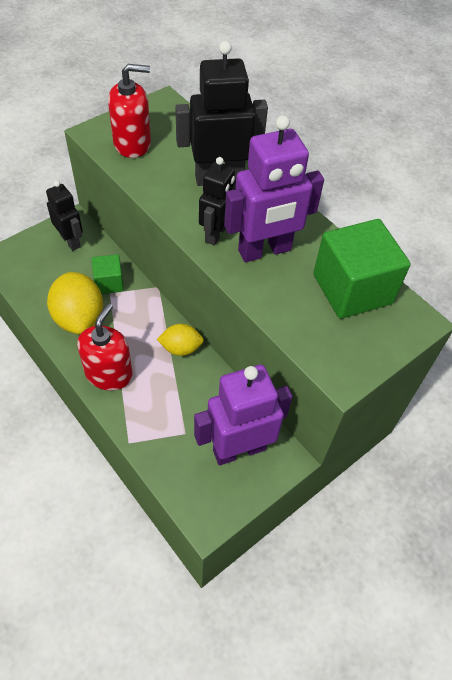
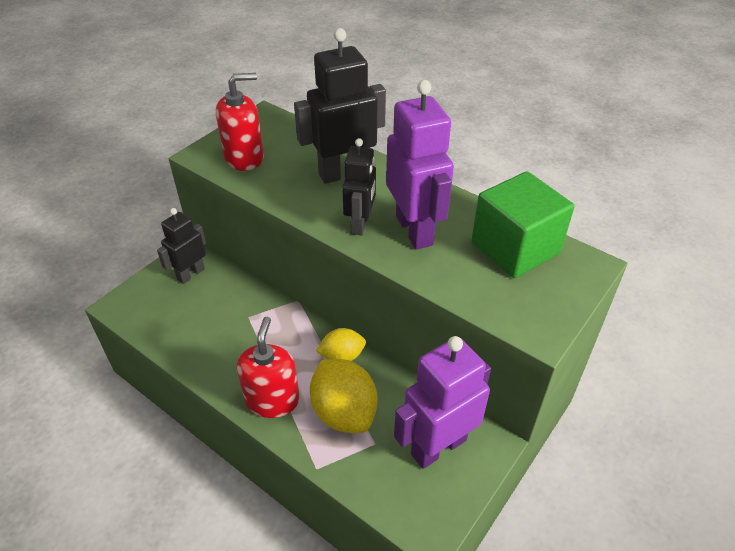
camera: 10 degrees left, 10 degrees down
(70, 241) = (191, 274): black robot -> black robot turned 90 degrees counterclockwise
(79, 318) = (222, 349): yellow lemon -> yellow lemon (344, 412)
(109, 283) = (244, 307): green cube -> none
(264, 251) = (414, 230): purple robot -> purple robot turned 75 degrees counterclockwise

